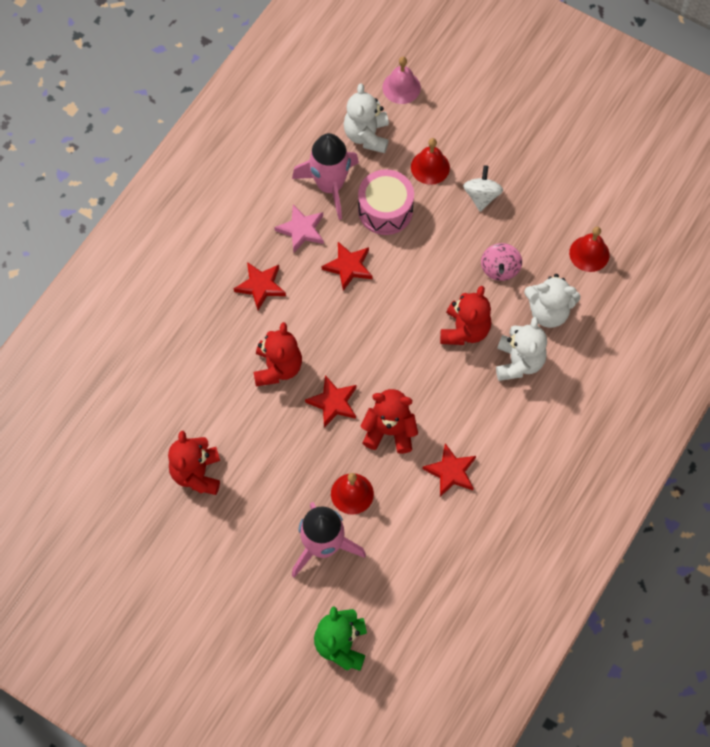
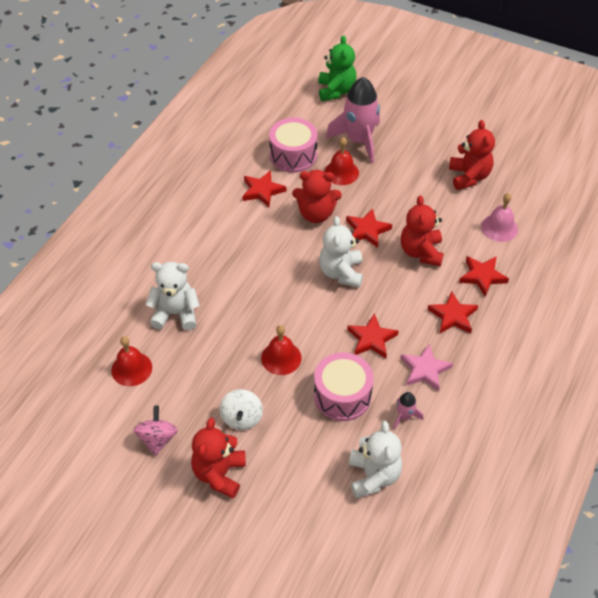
camera: 175 degrees right, 15 degrees down
(218, 331) = (482, 276): none -> red star
(330, 186) = (404, 416): pink rocket -> pink rocket, size x0.44
(401, 87) = (341, 540): pink bell -> pink bell (499, 228)
(409, 527) = (293, 155): none -> pink drum
(430, 167) = (299, 445): red bell -> red bell (281, 358)
(464, 330) = (255, 293): red teddy bear -> red teddy bear (219, 474)
(500, 269) = (222, 348): pink spinning top -> pink spinning top (157, 439)
(518, 362) = (205, 271): white teddy bear -> white teddy bear (341, 272)

